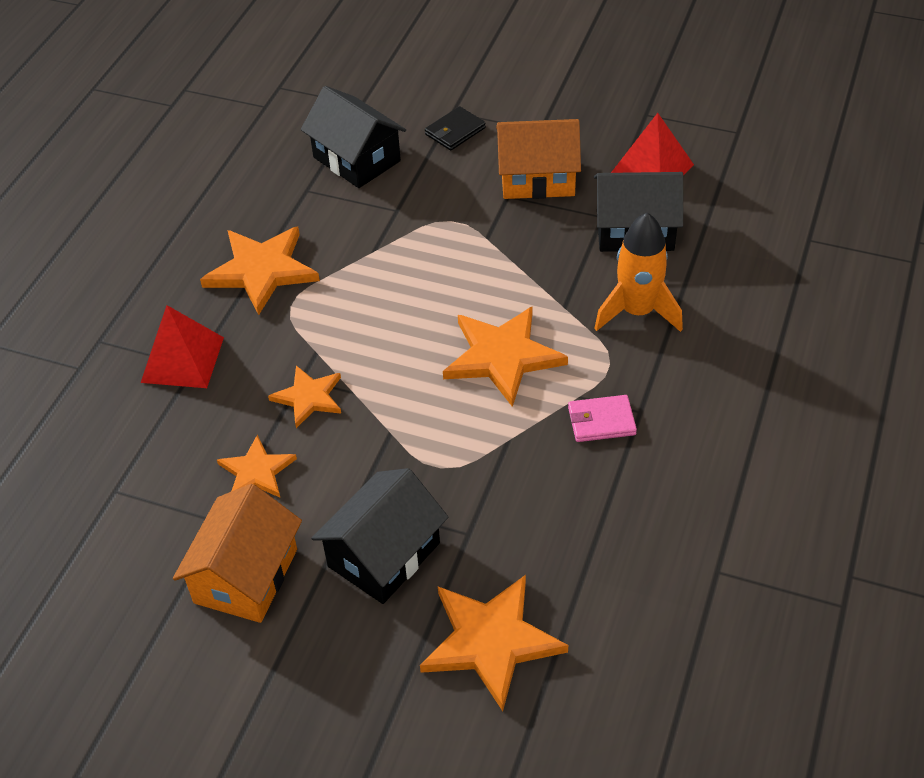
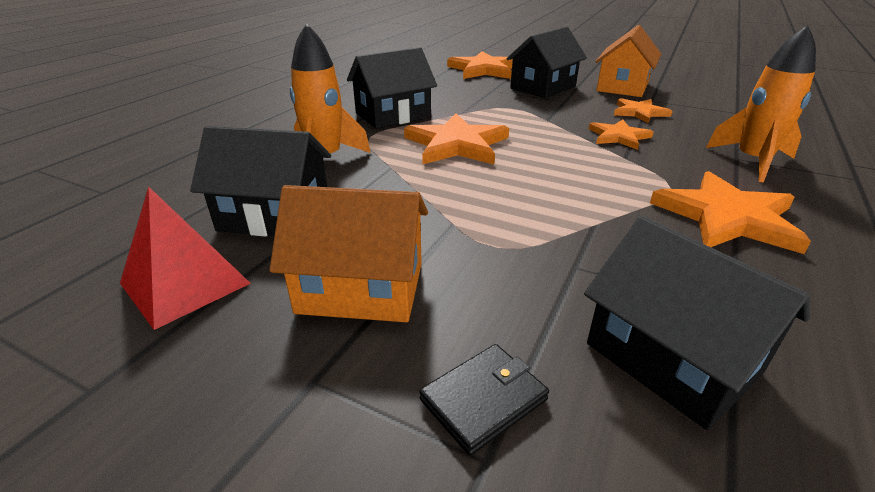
camera: 175 degrees left, 15 degrees down
(182, 359) = (752, 161): red pyramid -> orange rocket
(601, 421) = (393, 115): pink wallet -> black house

